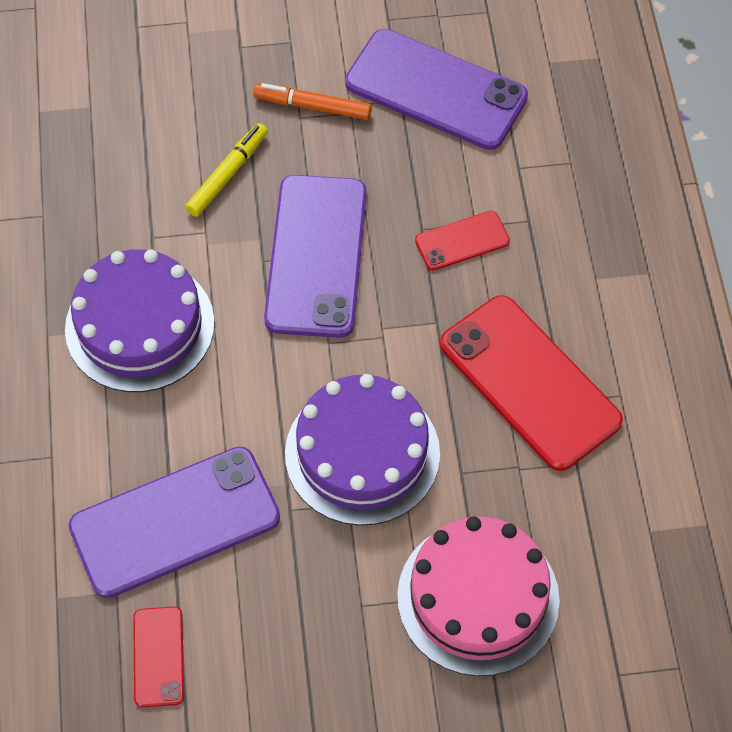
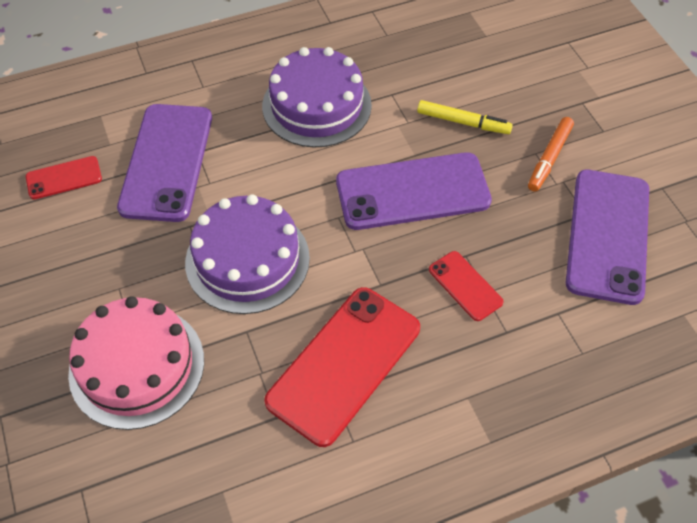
camera: 75 degrees right, 5 degrees down
(175, 522) = (167, 162): purple phone -> purple phone turned 45 degrees clockwise
(312, 106) = (549, 158): orange marker -> orange marker turned 150 degrees counterclockwise

